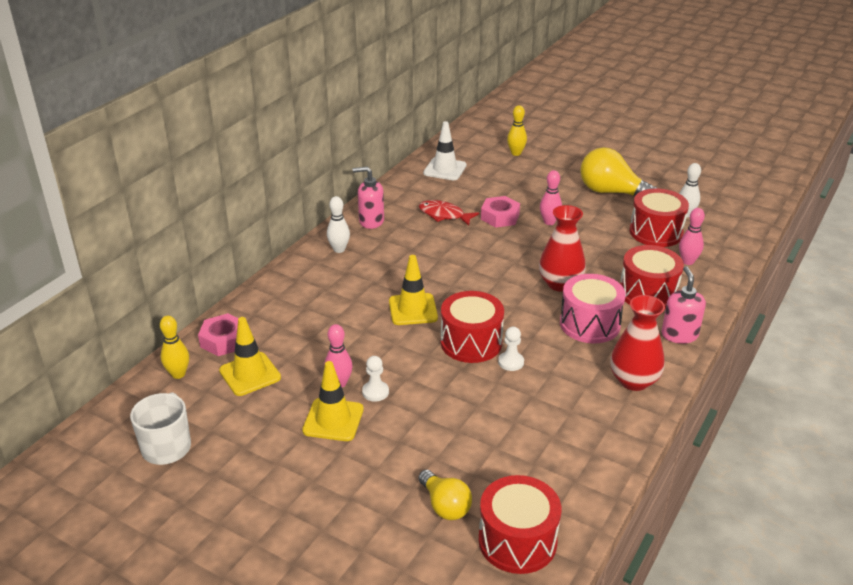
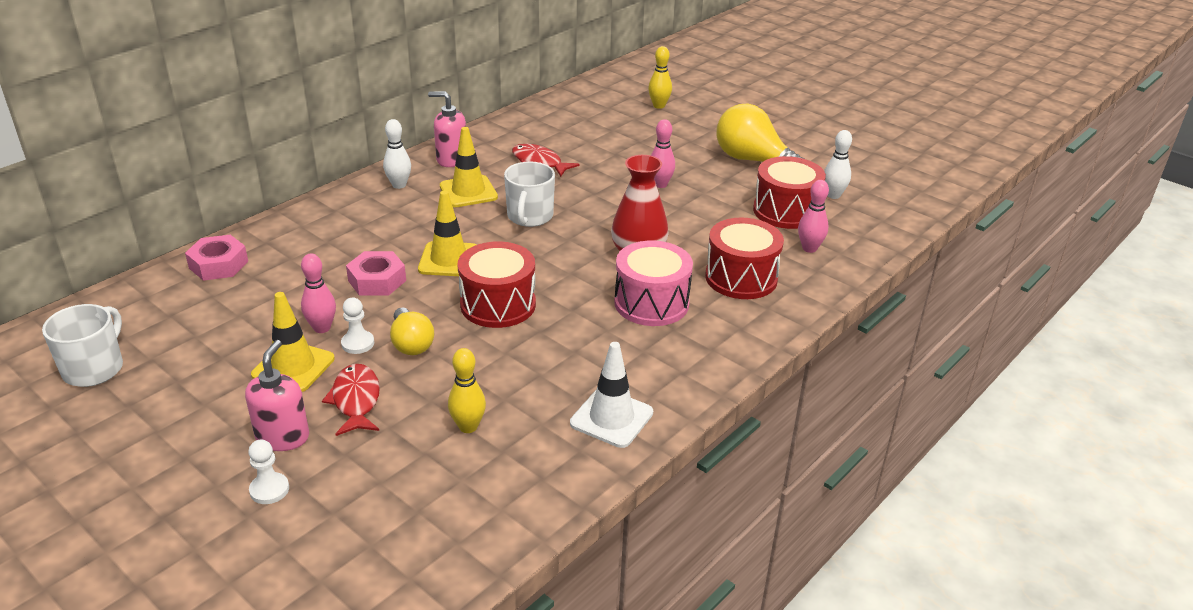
camera: 10 degrees right, 0 degrees up
(178, 374) = (149, 293): yellow bowling pin -> yellow bowling pin (468, 427)
(250, 374) = (227, 304): yellow traffic cone -> yellow traffic cone (468, 192)
(398, 440) = (356, 400): none -> red fish
(445, 169) = (566, 114): white traffic cone -> white traffic cone (611, 418)
(445, 505) = (371, 482): yellow light bulb -> yellow light bulb (411, 343)
(459, 263) = (529, 216): none -> white mug
(500, 217) = (604, 172): pink nut -> pink nut (377, 280)
(511, 362) = (534, 333): white pawn -> white pawn (269, 490)
(517, 541) = (436, 536): red drum -> none
(634, 381) = (673, 375): red vase -> none
(679, 335) = (757, 330): pink soap dispenser -> pink soap dispenser (283, 437)

